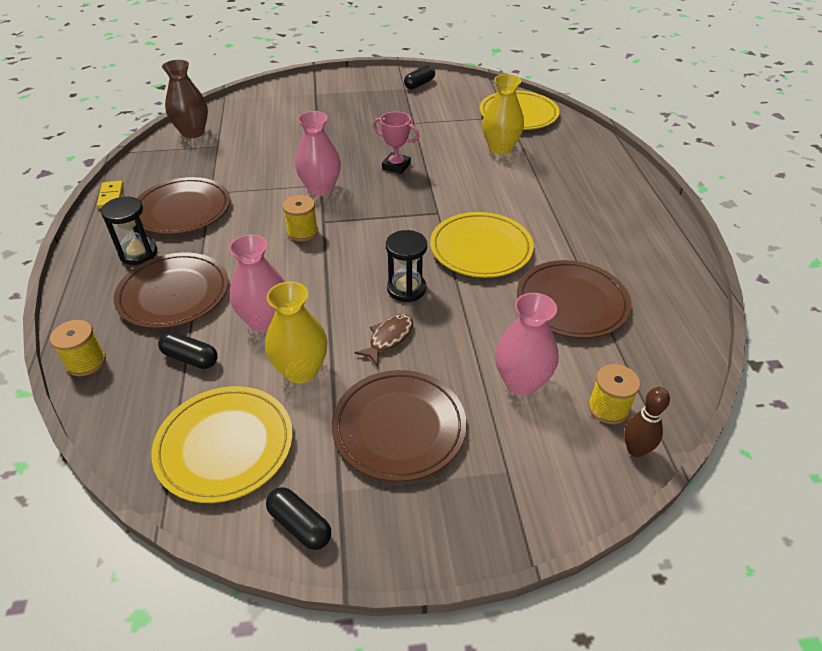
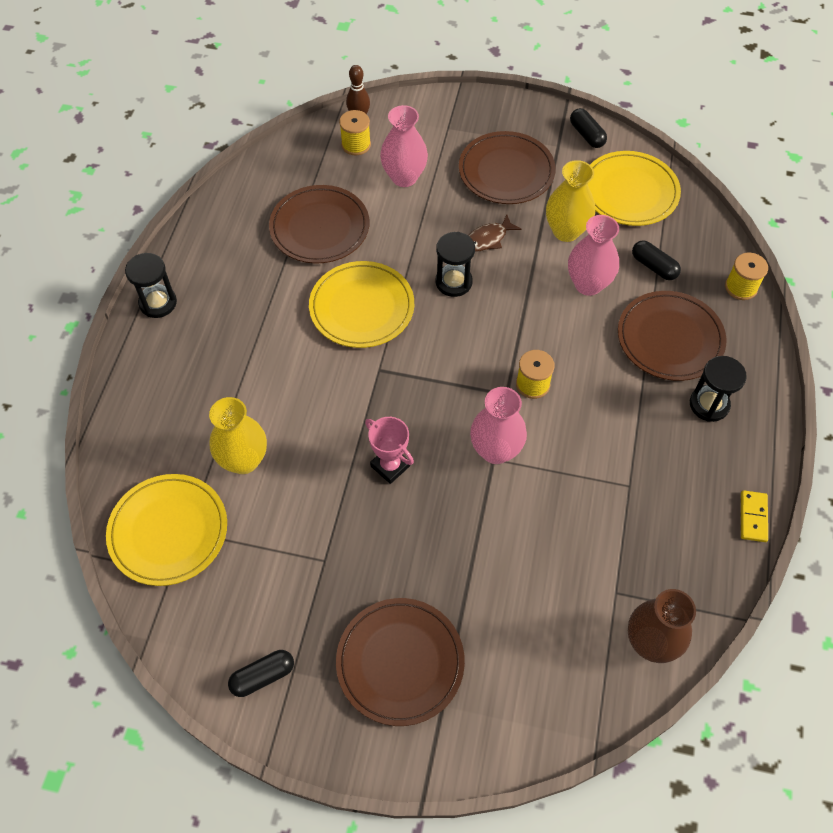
camera: 160 degrees left, 15 degrees up
(183, 210) = (663, 462): brown plate -> brown plate (400, 662)
(653, 211) = (158, 303): none -> black hourglass

